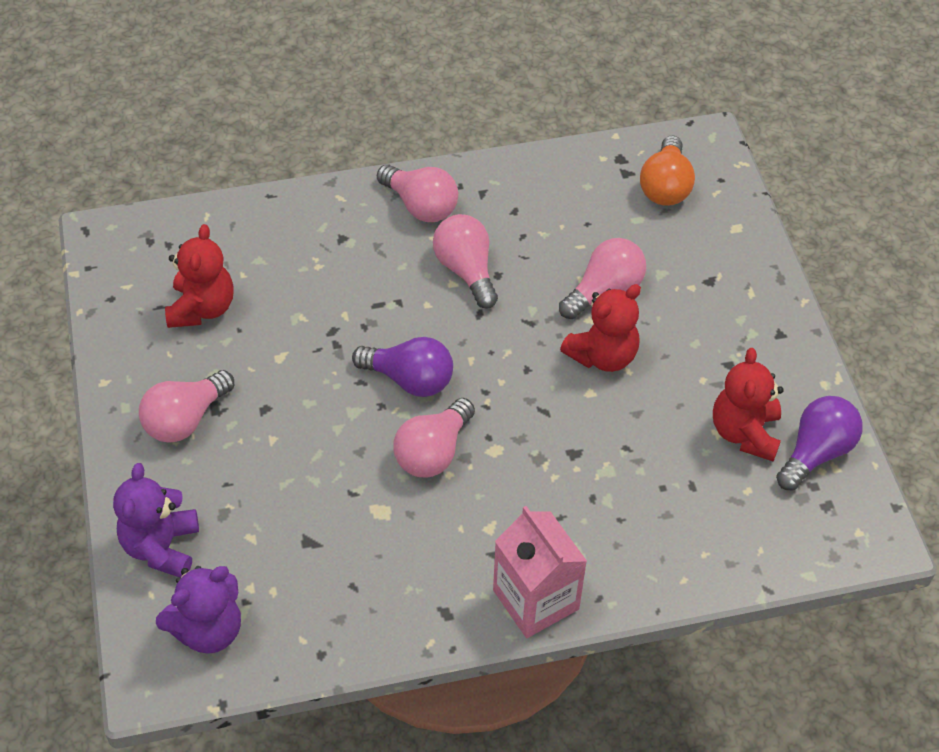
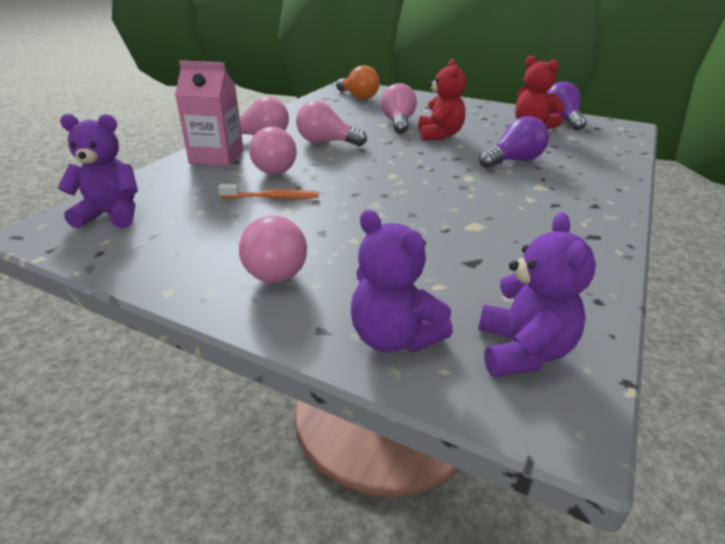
camera: 50 degrees left, 20 degrees down
(162, 252) = (111, 215): none -> purple teddy bear
(202, 308) = (191, 220): red teddy bear -> none
(292, 328) = (272, 197): none -> orange toothbrush
(410, 379) = (378, 180): purple light bulb -> purple light bulb (514, 161)
(433, 452) = (446, 193): pink light bulb -> pink light bulb (273, 168)
(535, 599) = (605, 205): pink carton -> pink carton (216, 157)

